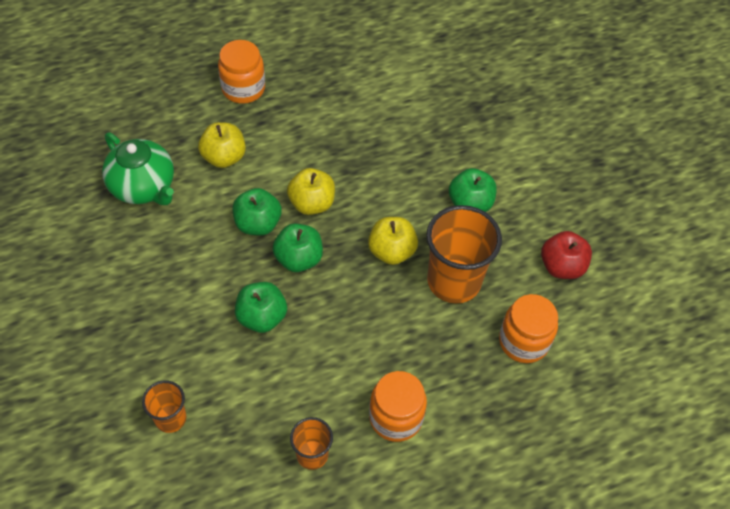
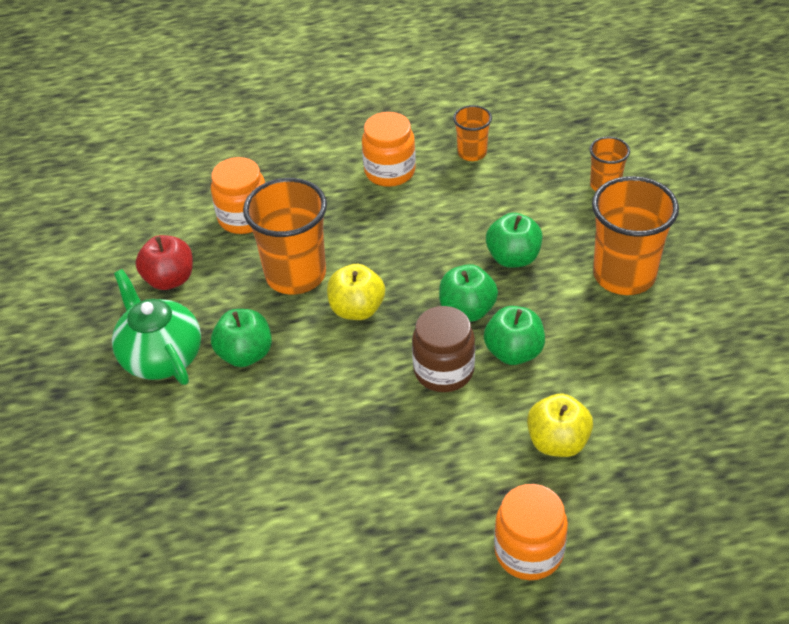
camera: 165 degrees left, 10 degrees down
(143, 187) = (665, 410): green teapot -> green teapot (161, 357)
(162, 307) = (624, 275): none -> orange cup
(312, 203) = (443, 371): yellow apple -> brown jar

